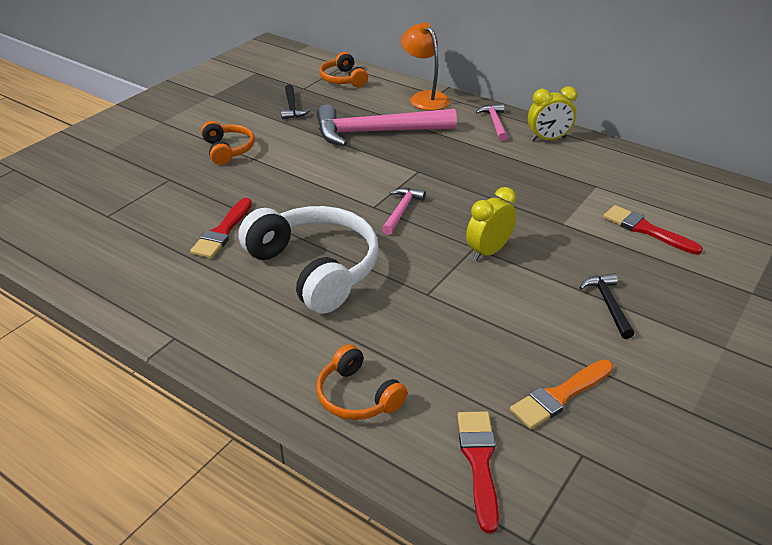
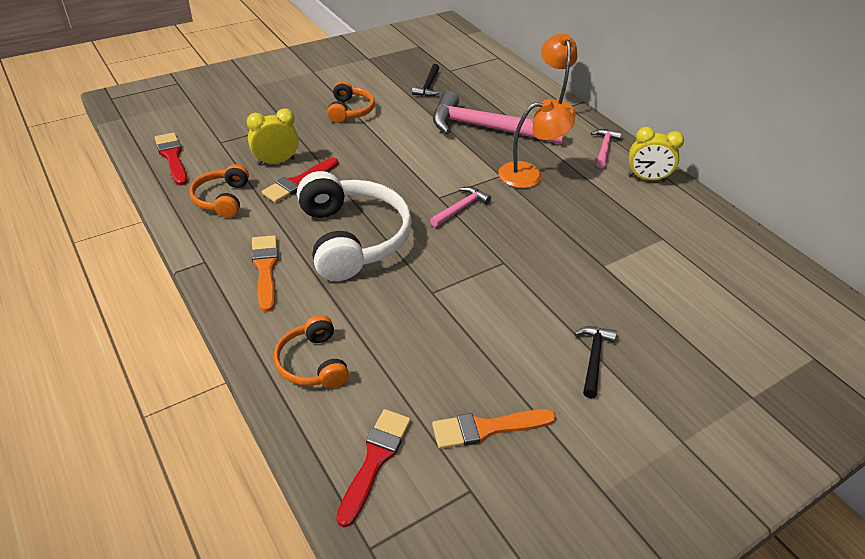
camera: 20 degrees right, 5 degrees up
(245, 324) = (265, 269): none -> orange brush
(343, 79) = (490, 70): orange headphones -> orange headphones (222, 199)
(445, 164) = (529, 175): none -> orange lamp
(488, 251) = (514, 270): yellow clock -> yellow clock (276, 161)
(646, 230) = (684, 298): red brush -> red brush (172, 157)

